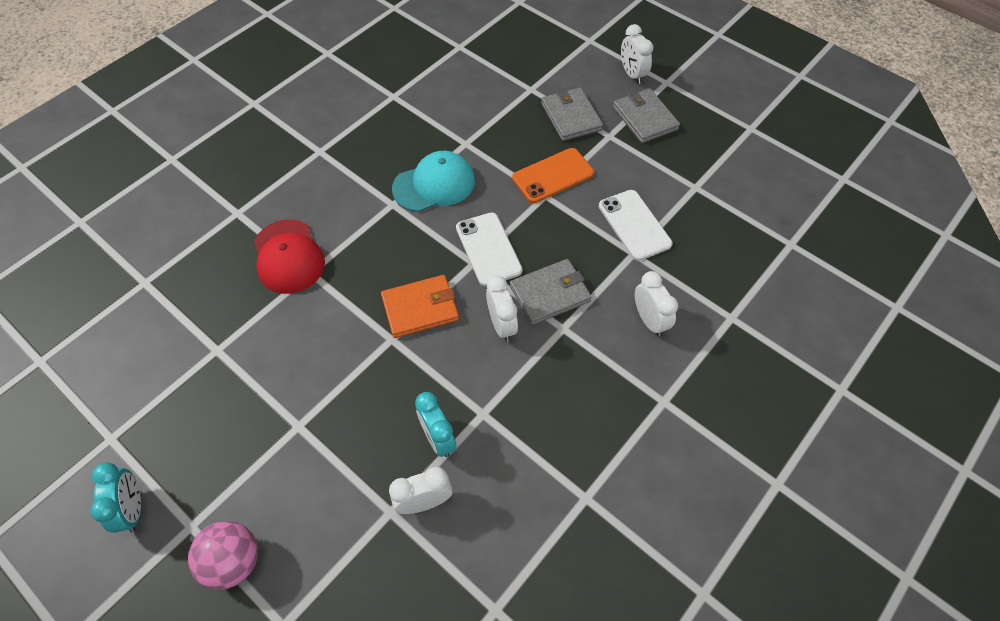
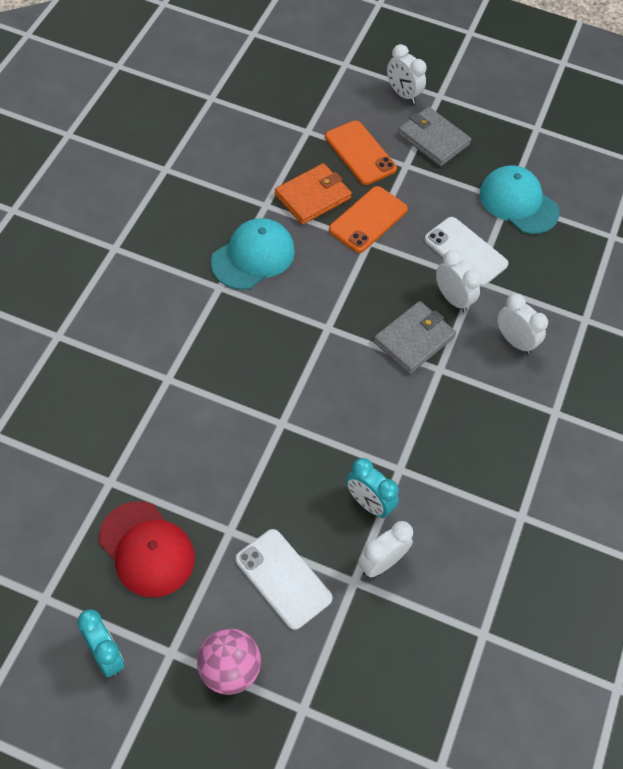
camera: 25 degrees left, 0 degrees up
(288, 257) = (137, 368): red cap -> red cap (147, 549)
(420, 308) = (296, 386): orange wallet -> orange wallet (312, 196)
(488, 249) = (336, 310): white phone -> white phone (283, 579)
(501, 325) = (381, 381): white clock -> white clock (452, 299)
(571, 117) = (360, 153): grey wallet -> orange phone
(705, 191) = (518, 202): none -> turquoise cap

